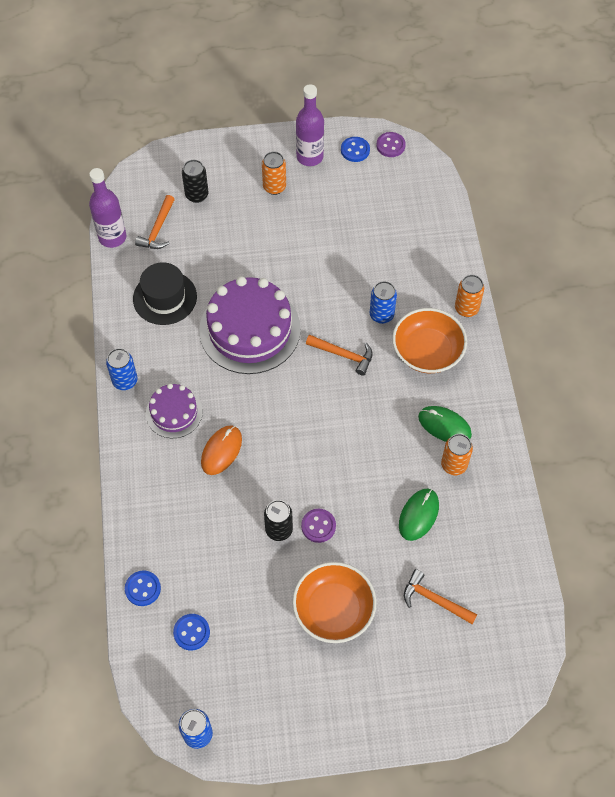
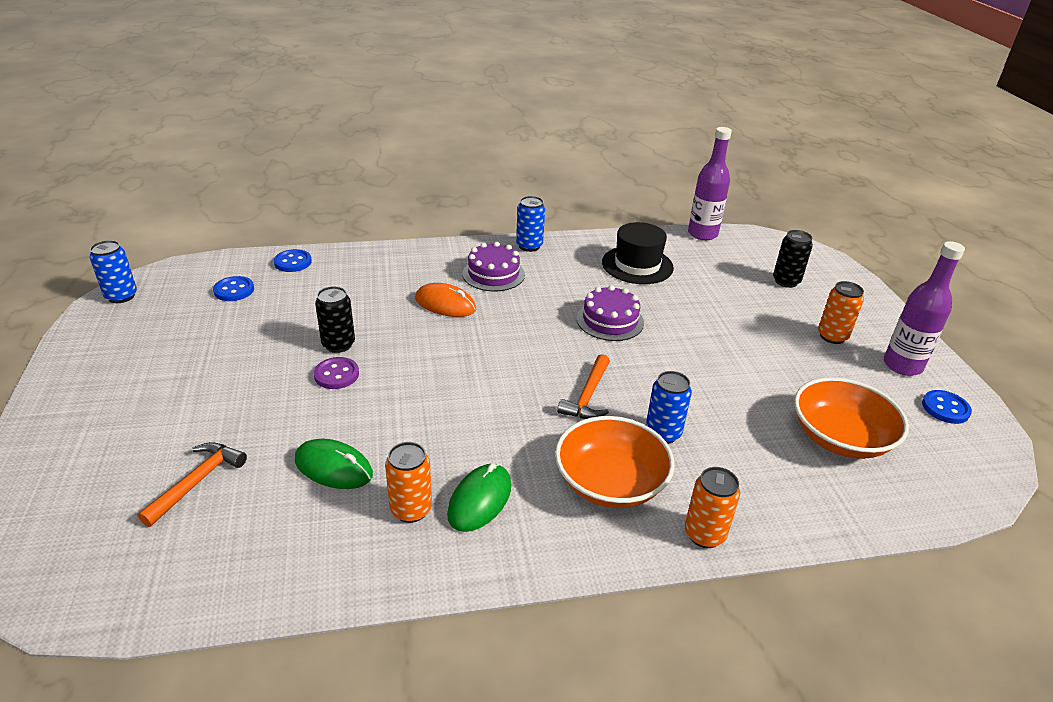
camera: 85 degrees right, 25 degrees down
(158, 229) = (725, 259): orange hammer -> none
(250, 329) = (610, 320): purple cake -> purple cake, size x0.54
(333, 609) = (220, 387): orange bowl -> orange bowl (840, 438)
(390, 145) = (982, 447): purple button -> none

